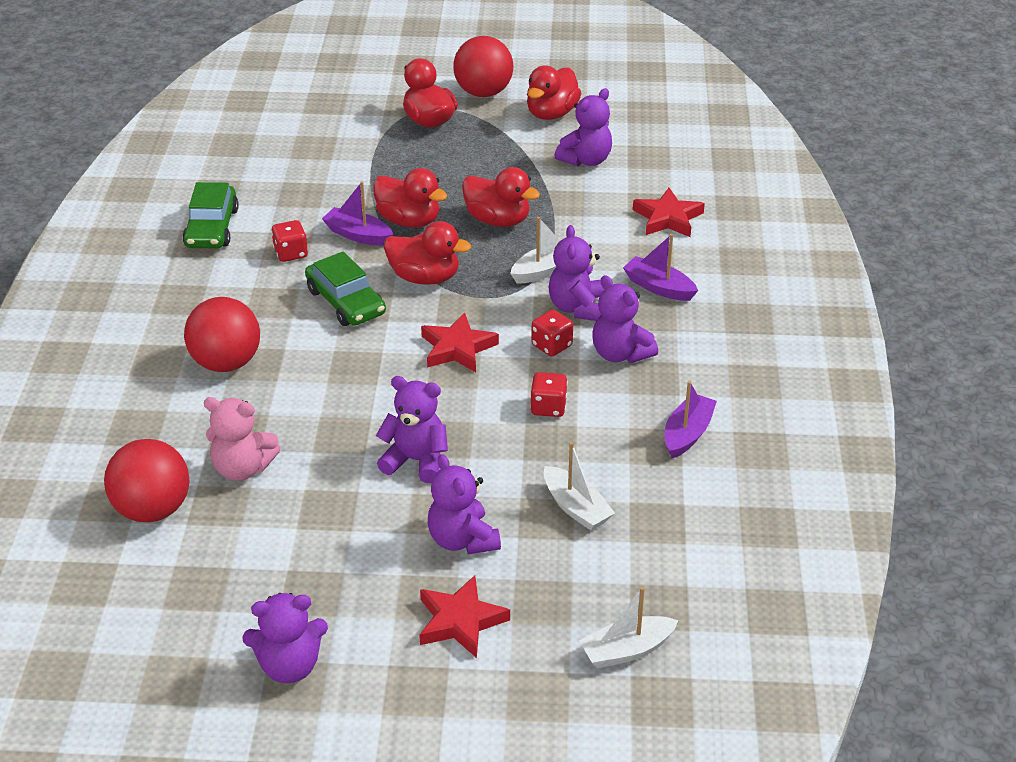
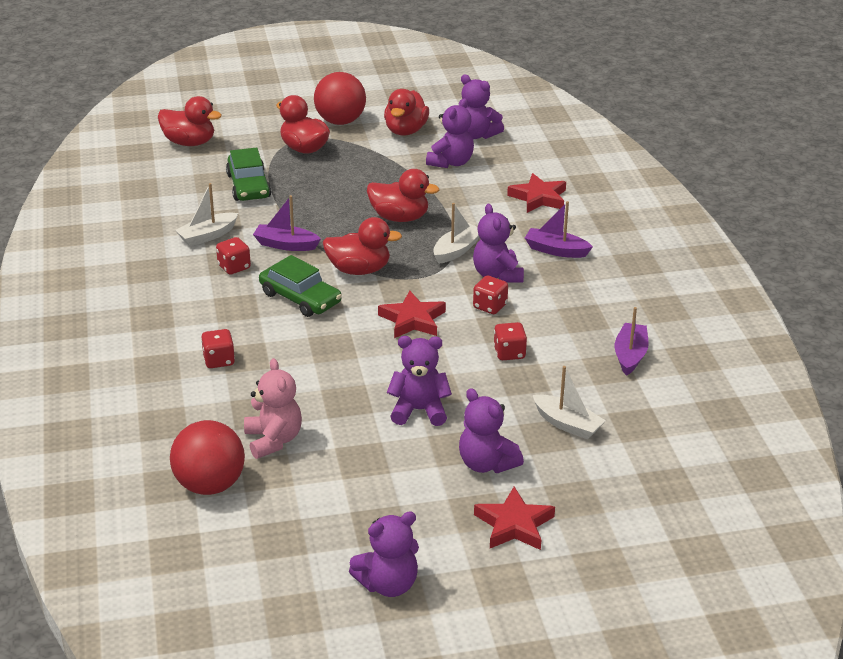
camera: 15 degrees left, 5 degrees down
(212, 228) = (154, 256): green car -> green car (248, 186)
(226, 363) = (219, 360): red ball -> red dice
(242, 468) = (273, 440): pink teddy bear -> pink teddy bear turned 105 degrees counterclockwise
(409, 221) = (324, 228): red duck -> red duck (189, 142)
(620, 353) = (548, 304): purple teddy bear -> purple teddy bear (477, 135)
(627, 650) = (658, 522): white boat -> white boat (207, 236)

